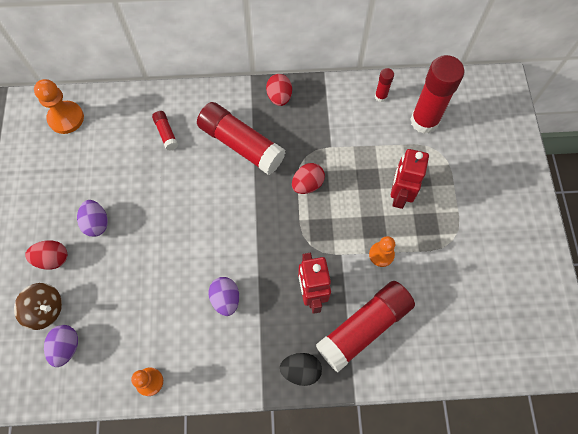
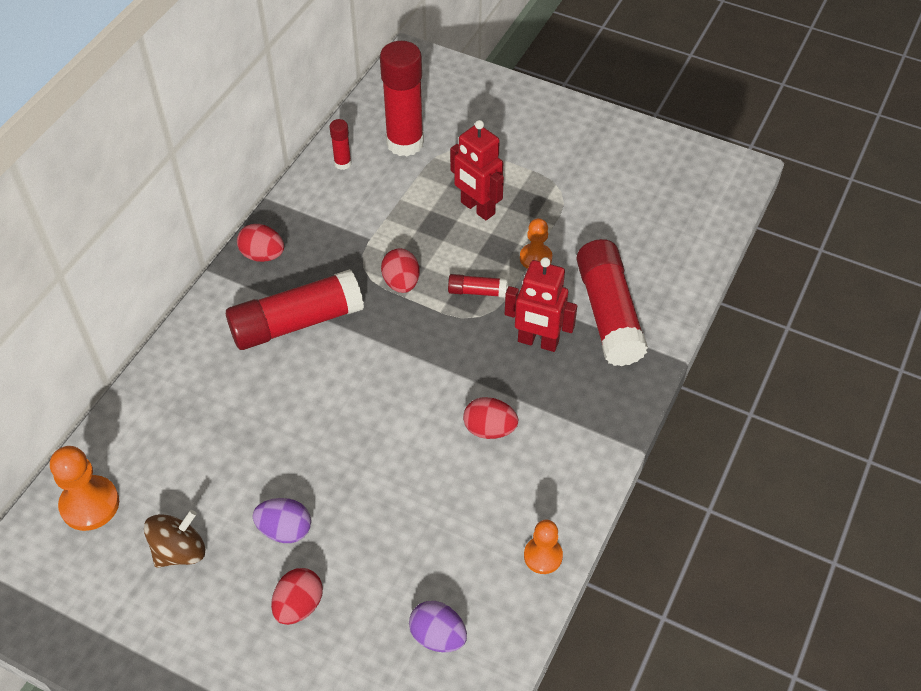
camera: 60 degrees left, 15 degrees down
(46, 310) = (368, 642): brown spinning top -> brown spinning top (179, 551)
(166, 133) = (214, 395): red glue stick -> red glue stick (477, 291)
(225, 299) = (489, 429): purple egg -> red egg
(301, 370) = (621, 394): black egg -> none

